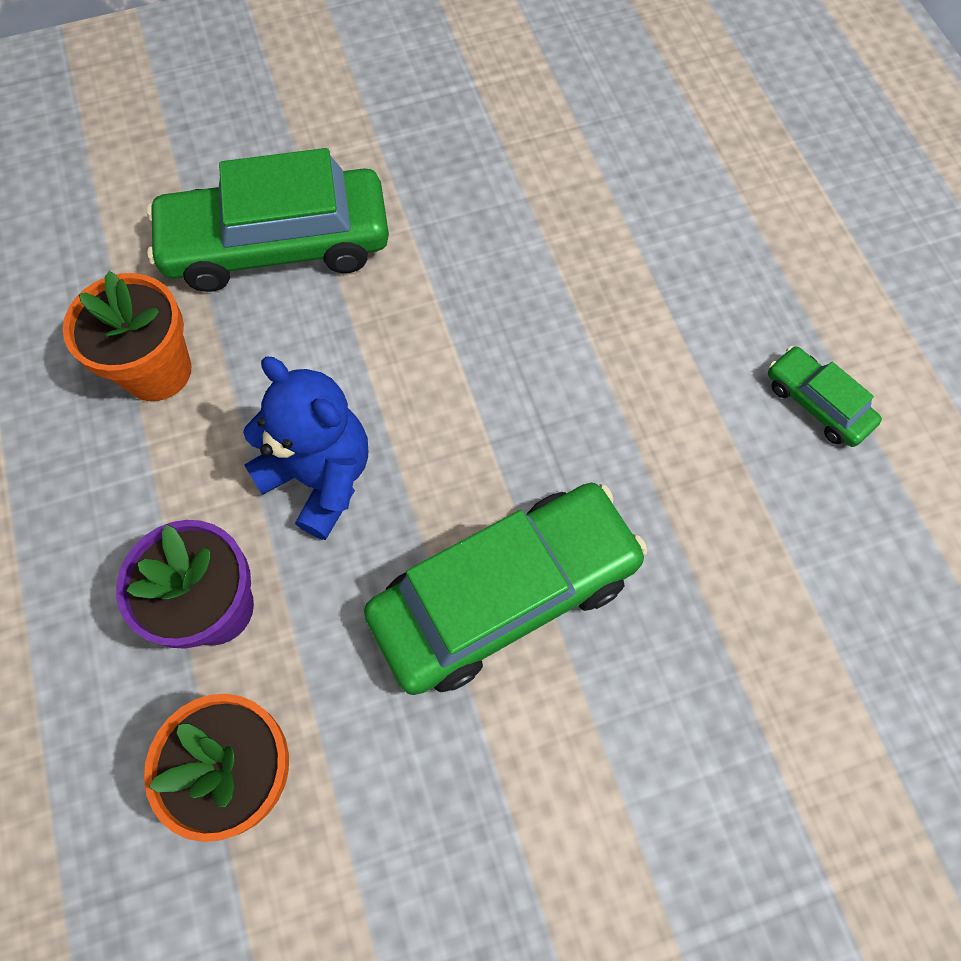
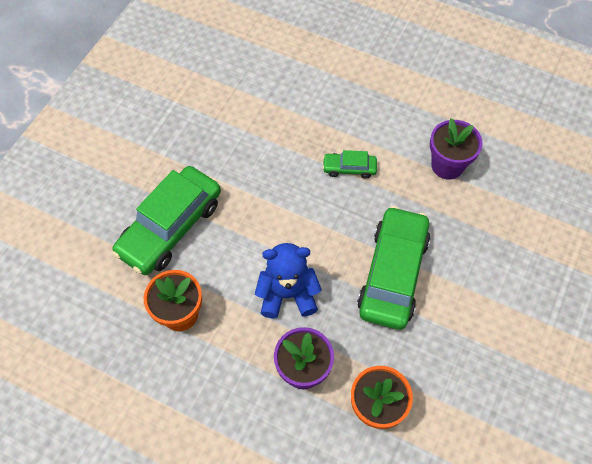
camera: 45 degrees left, 5 degrees down
(789, 508) = (447, 165): none -> purple flower pot
(816, 403) = (420, 123): green car -> green car (349, 168)

